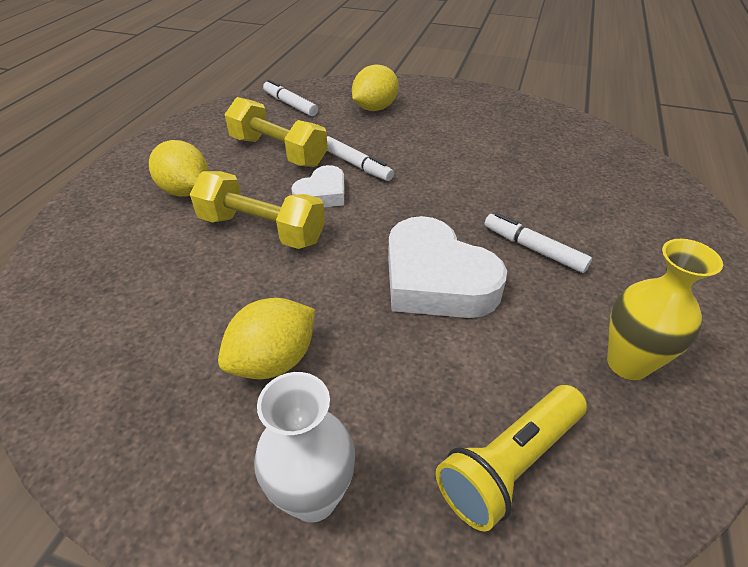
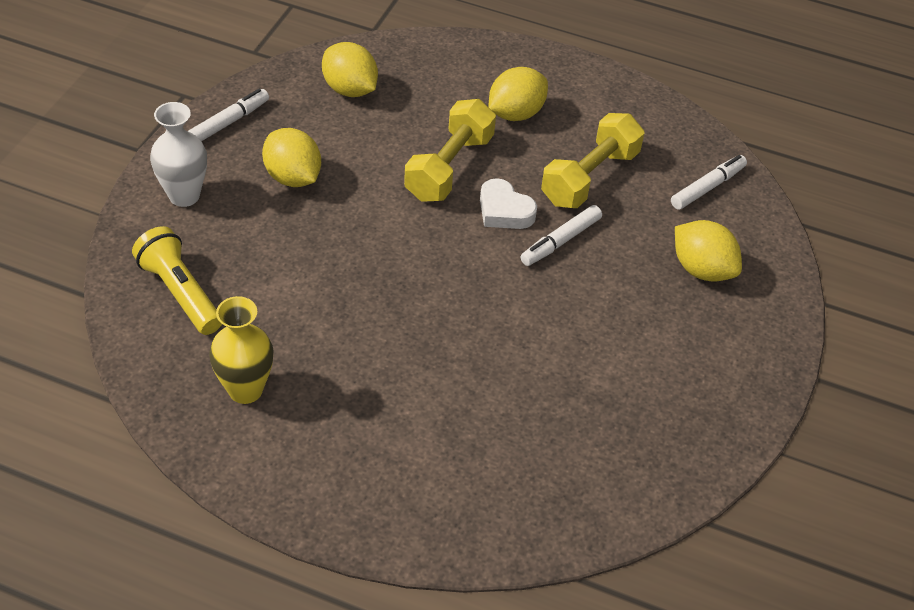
camera: 90 degrees right, 5 degrees up
(109, 319) = (350, 89): none -> yellow lemon
(436, 280) = (364, 282): white heart -> none
(533, 249) = (398, 365): white marker -> white marker (228, 122)

